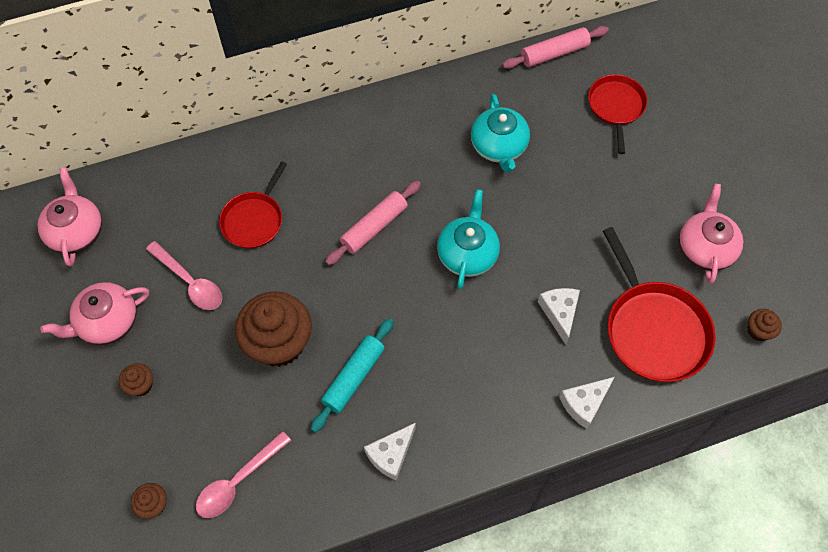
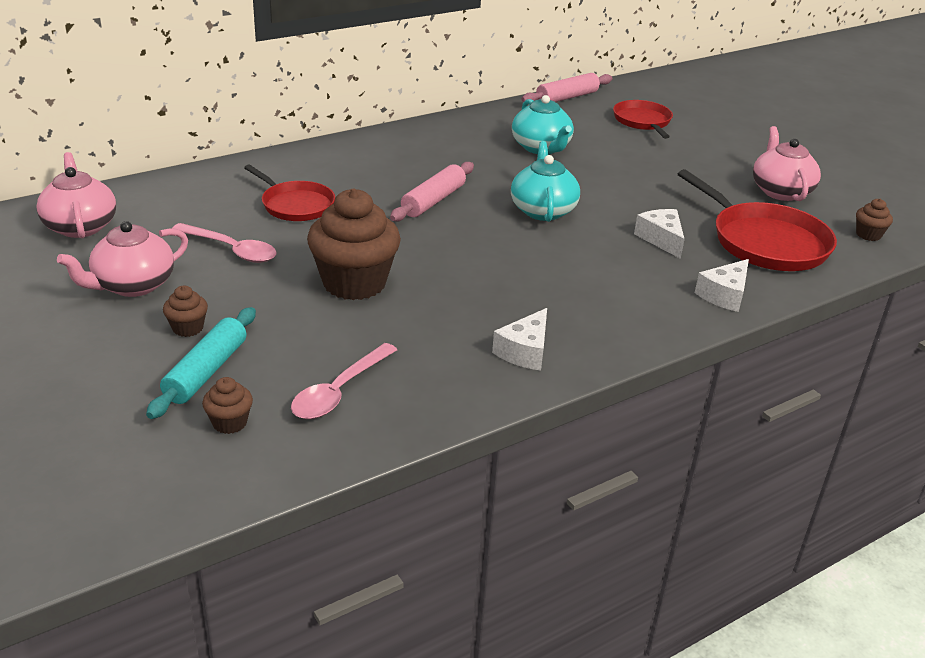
camera: 15 degrees left, 30 degrees down
(254, 220) = (295, 205): red pan -> red pan turned 60 degrees counterclockwise
(353, 377) = (454, 299): turquoise rolling pin -> turquoise rolling pin (206, 372)

